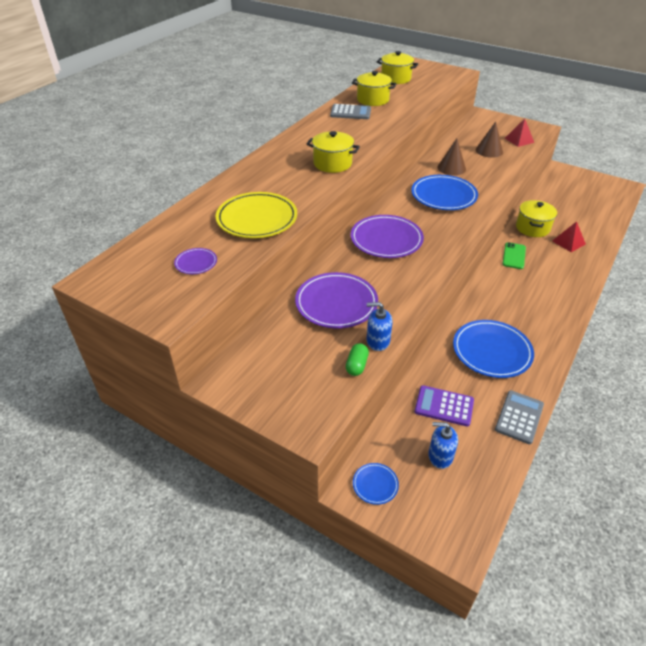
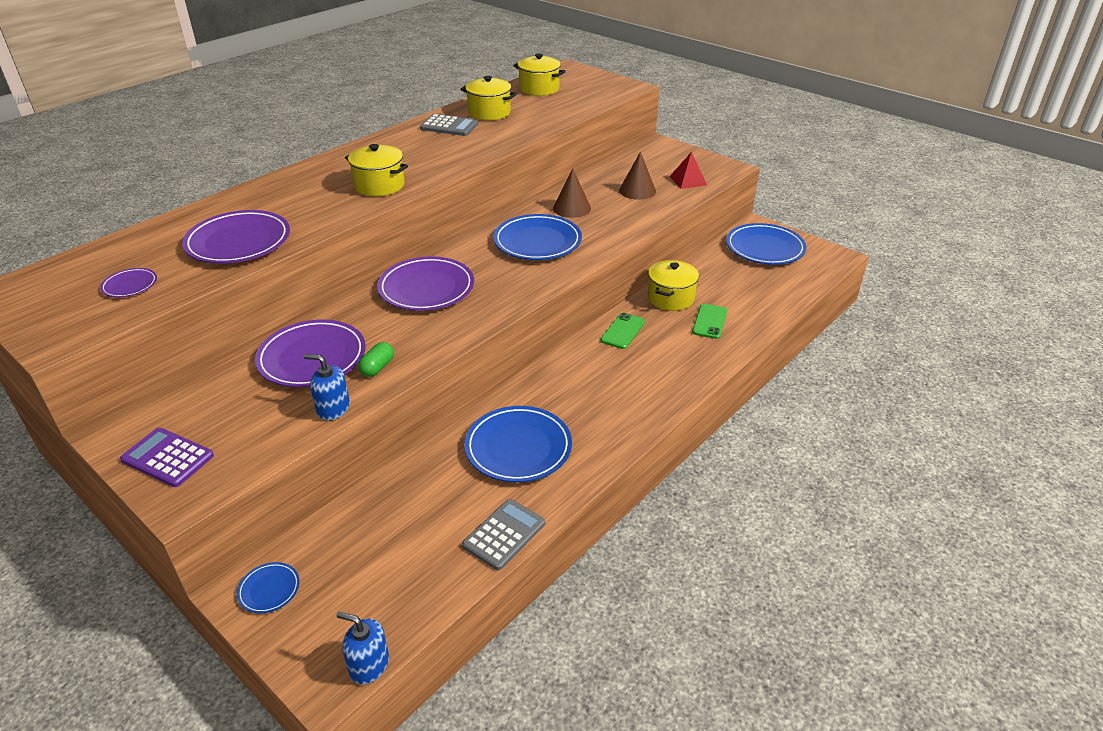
camera: 10 degrees right, 5 degrees down
(257, 219) = (238, 242): yellow plate -> purple plate
(356, 365) = (287, 434): green capsule -> green capsule (377, 367)
(440, 456) = (372, 567): blue soap dispenser -> blue soap dispenser (369, 665)
(444, 406) = (414, 507): purple calculator -> purple calculator (167, 458)
(568, 242) = (709, 321): red pyramid -> green phone
(575, 185) = (765, 248): none -> blue plate

